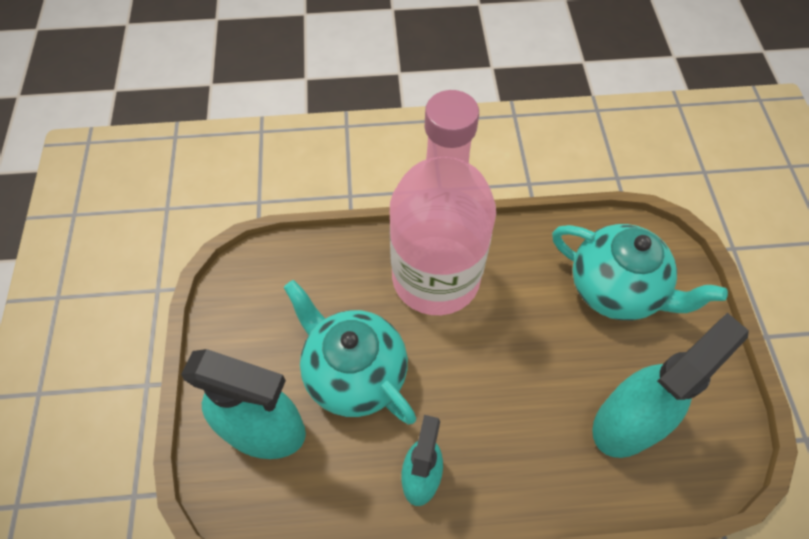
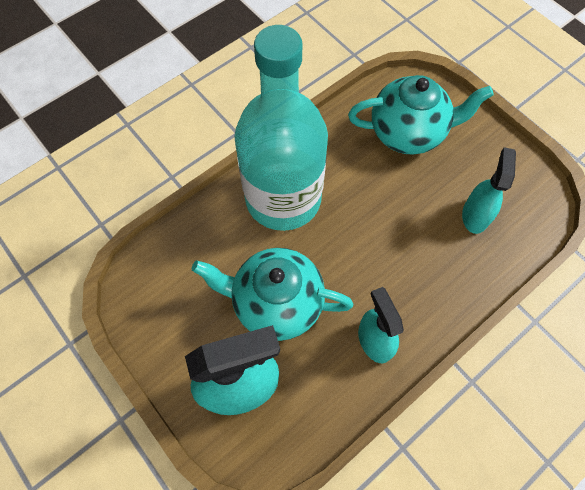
camera: 35 degrees left, 5 degrees up
(436, 278) = (283, 198): pink bottle -> turquoise bottle
(628, 421) = (475, 215): turquoise spray bottle -> turquoise spray bottle, size x0.62

